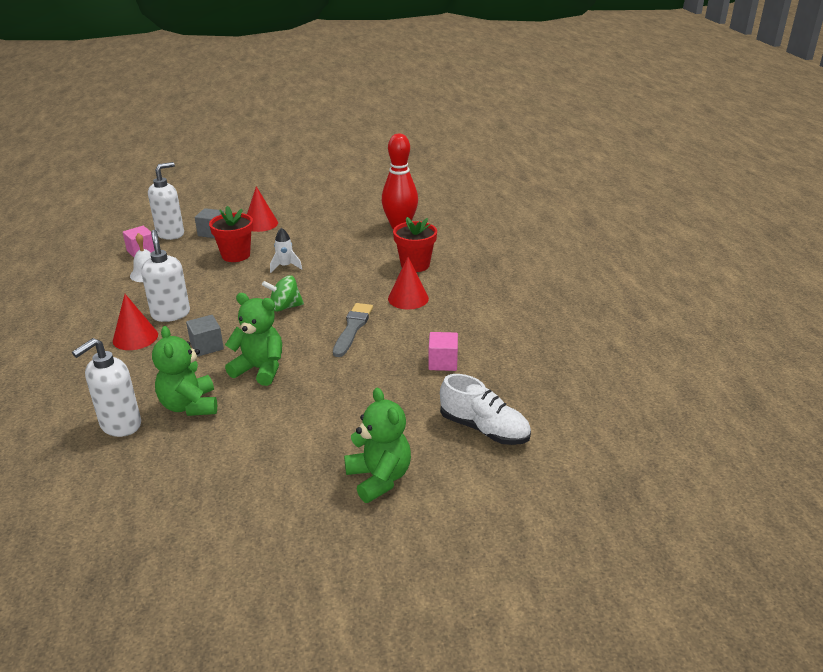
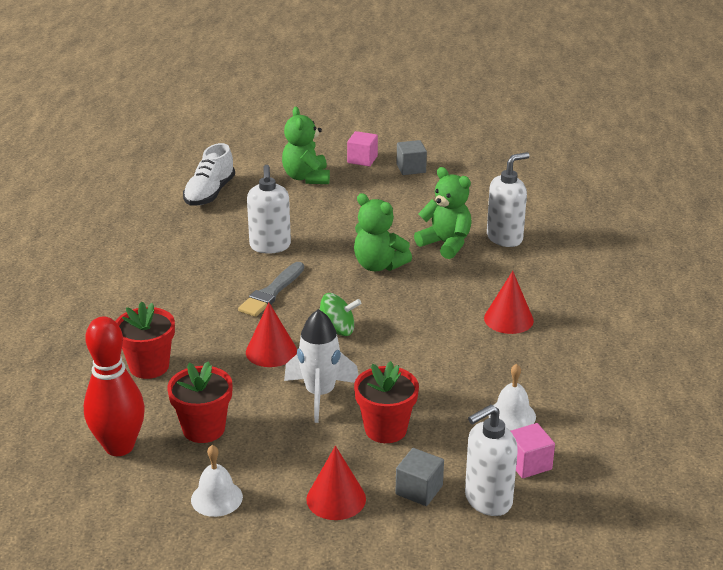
camera: 165 degrees left, 0 degrees up
(171, 314) = (472, 343): white soap dispenser -> white soap dispenser (270, 246)
(190, 406) = (446, 244): green teddy bear -> green teddy bear turned 45 degrees counterclockwise
(207, 346) = (430, 296): grey cube -> grey cube (411, 168)
(285, 266) = (320, 394): white rocket -> white rocket, size x1.71
(329, 216) = (216, 498): none -> white bell
(354, 240) = (203, 429): none -> red flower pot
(408, 298) = (191, 318): red cone -> red cone (271, 351)
(443, 362) = (204, 245): pink cube -> pink cube (362, 159)
(484, 429) = (209, 193): white shoe -> white shoe turned 120 degrees counterclockwise

